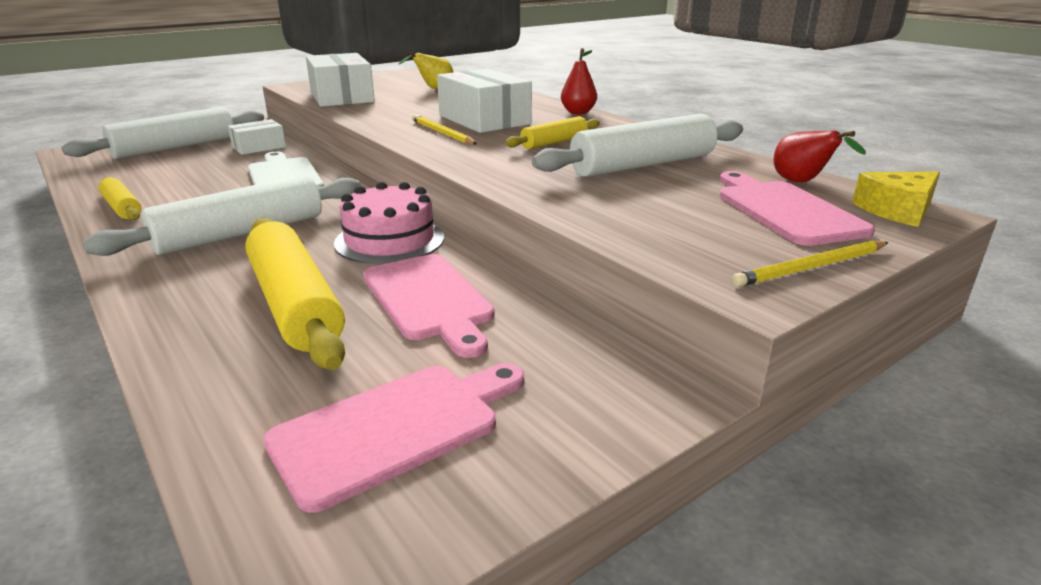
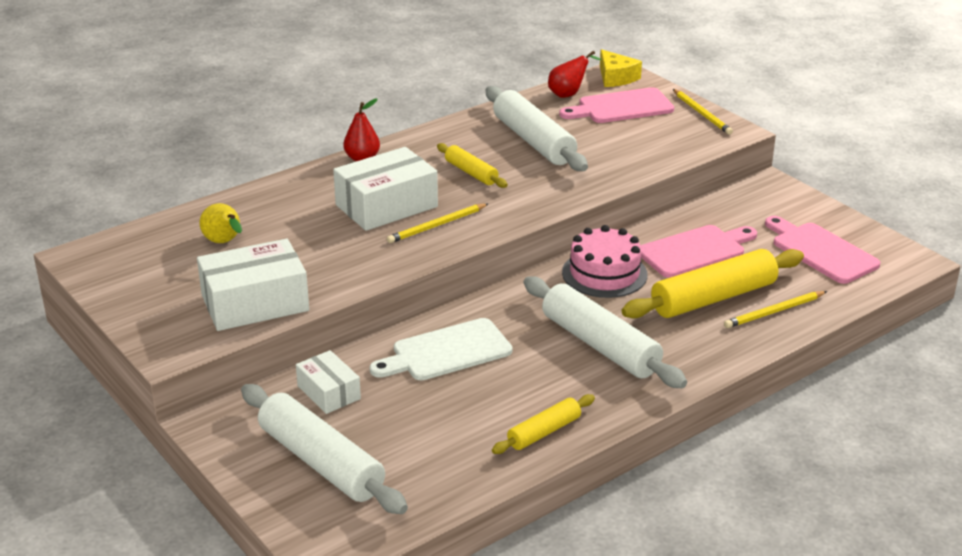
camera: 90 degrees left, 5 degrees up
(225, 351) = (774, 312): none -> yellow pencil

